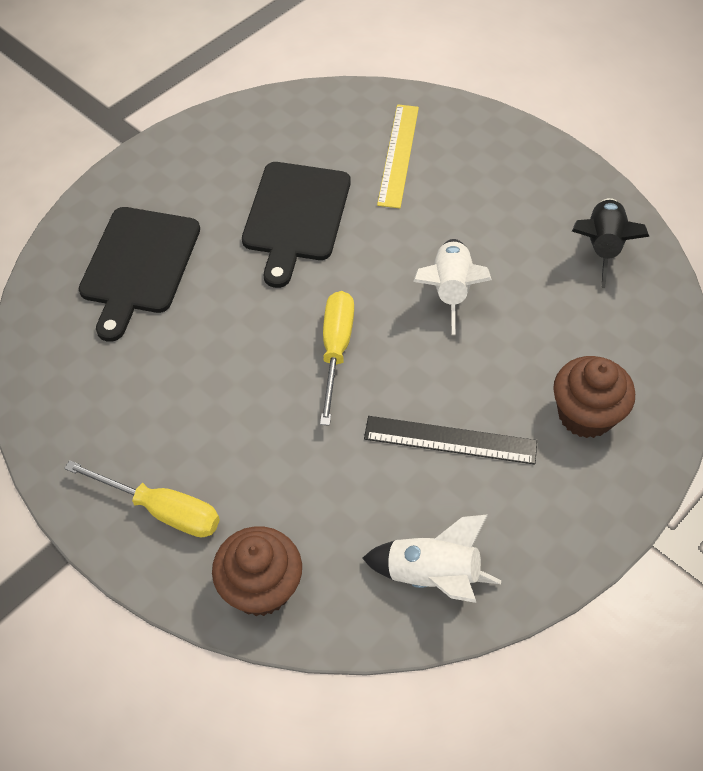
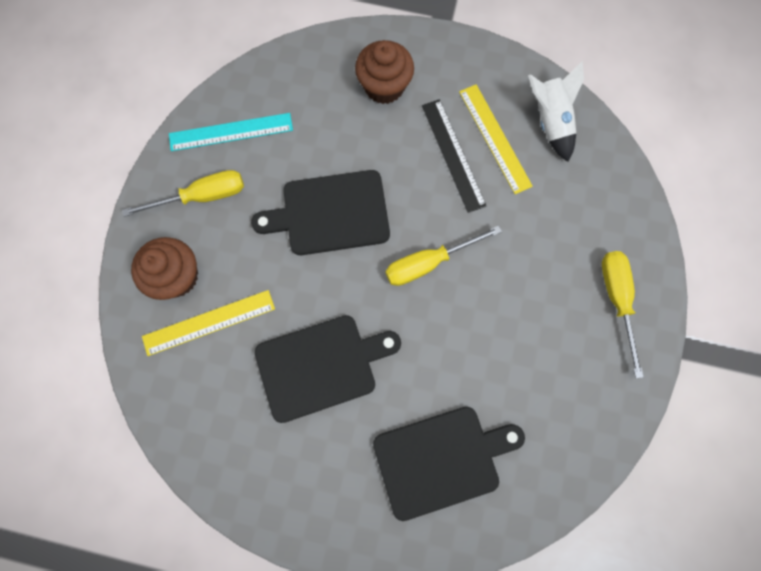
camera: 120 degrees left, 20 degrees up
(260, 587) = (621, 209): brown cupcake -> brown cupcake (177, 276)
(445, 497) = (495, 138): none -> yellow ruler
(450, 291) = (330, 214): white rocket -> black cutting board
(536, 197) = (202, 196): none -> yellow screwdriver
(602, 247) = (231, 132): black rocket -> turquoise ruler

